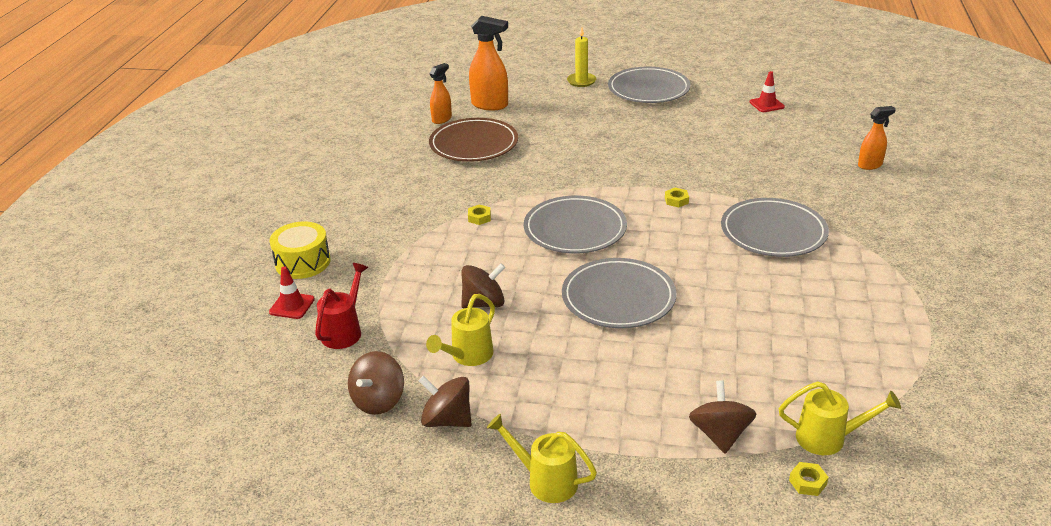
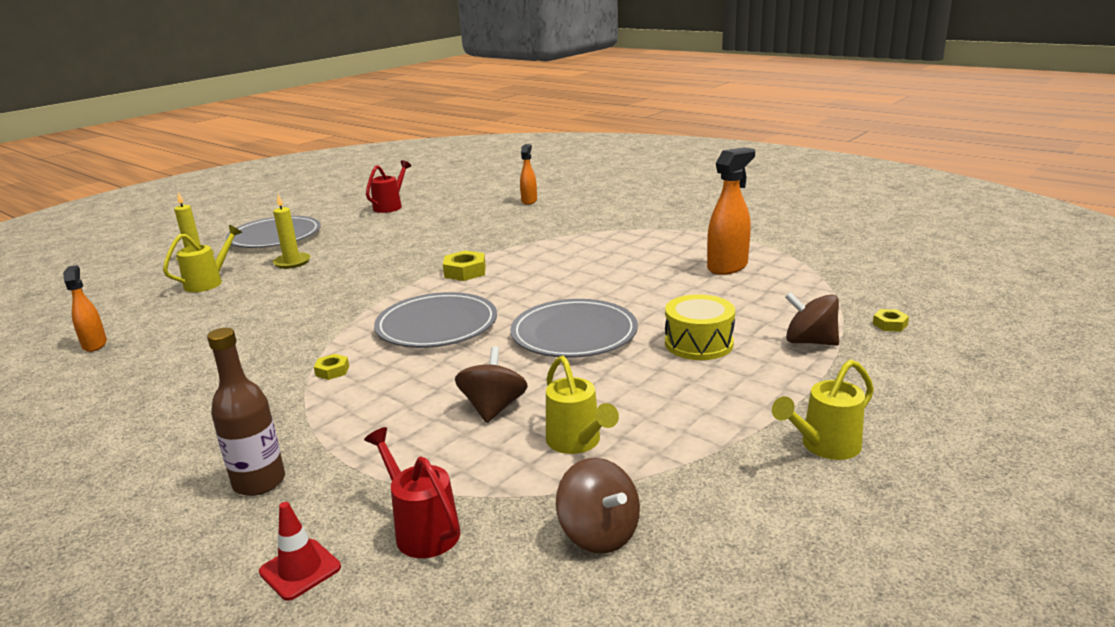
camera: 60 degrees left, 10 degrees down
(303, 262) = (210, 533): yellow drum -> yellow drum (698, 343)
(351, 254) = (259, 482): none -> brown bottle
(447, 420) = (679, 486): brown spinning top -> none
(474, 144) = (186, 339): brown plate -> none
(490, 105) = (132, 311): orange spray bottle -> orange spray bottle (728, 267)
(614, 120) = (292, 262): none -> yellow candle
(676, 200) = (465, 272): yellow nut -> yellow nut, size x1.71
(766, 104) = (390, 206): red traffic cone -> red watering can
(773, 232) = (565, 251): grey plate -> none
(828, 438) = (842, 303): yellow watering can -> yellow watering can (208, 282)

